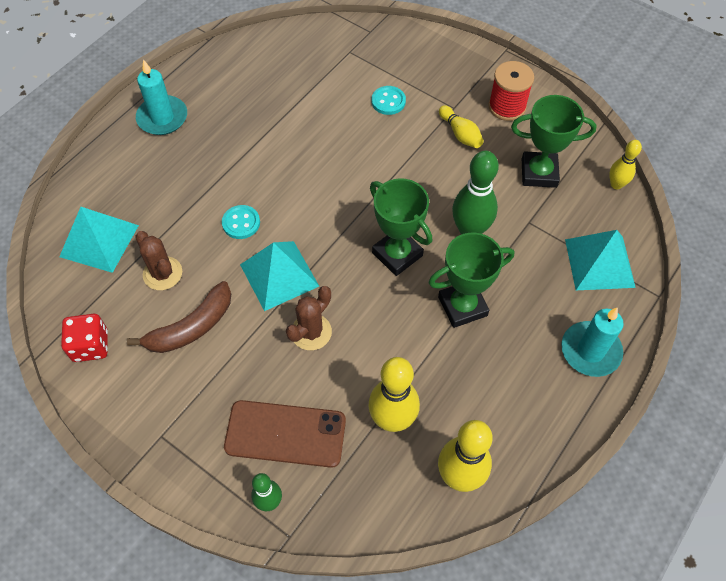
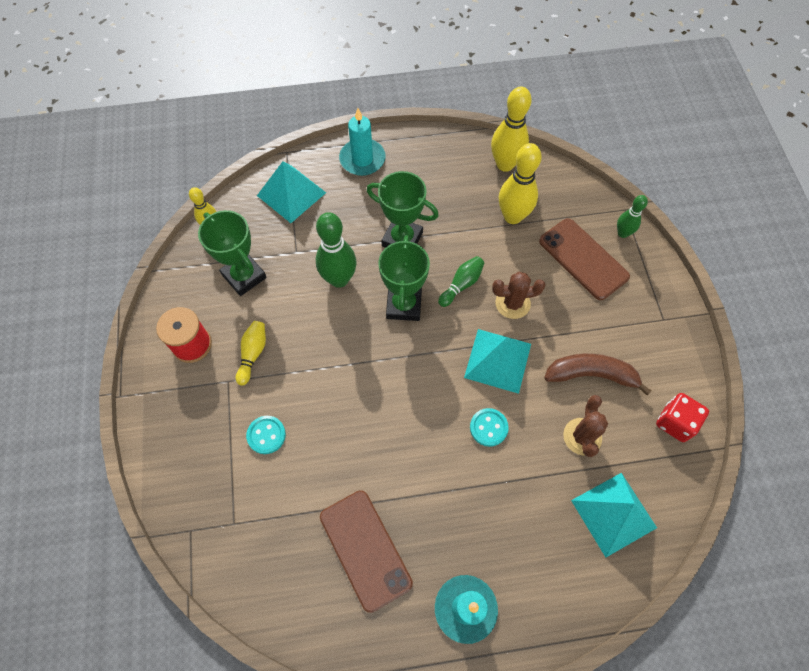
camera: 135 degrees left, 5 degrees up
(255, 98) = (365, 549): none -> brown phone
(370, 311) = (461, 285): none -> green bowling pin

